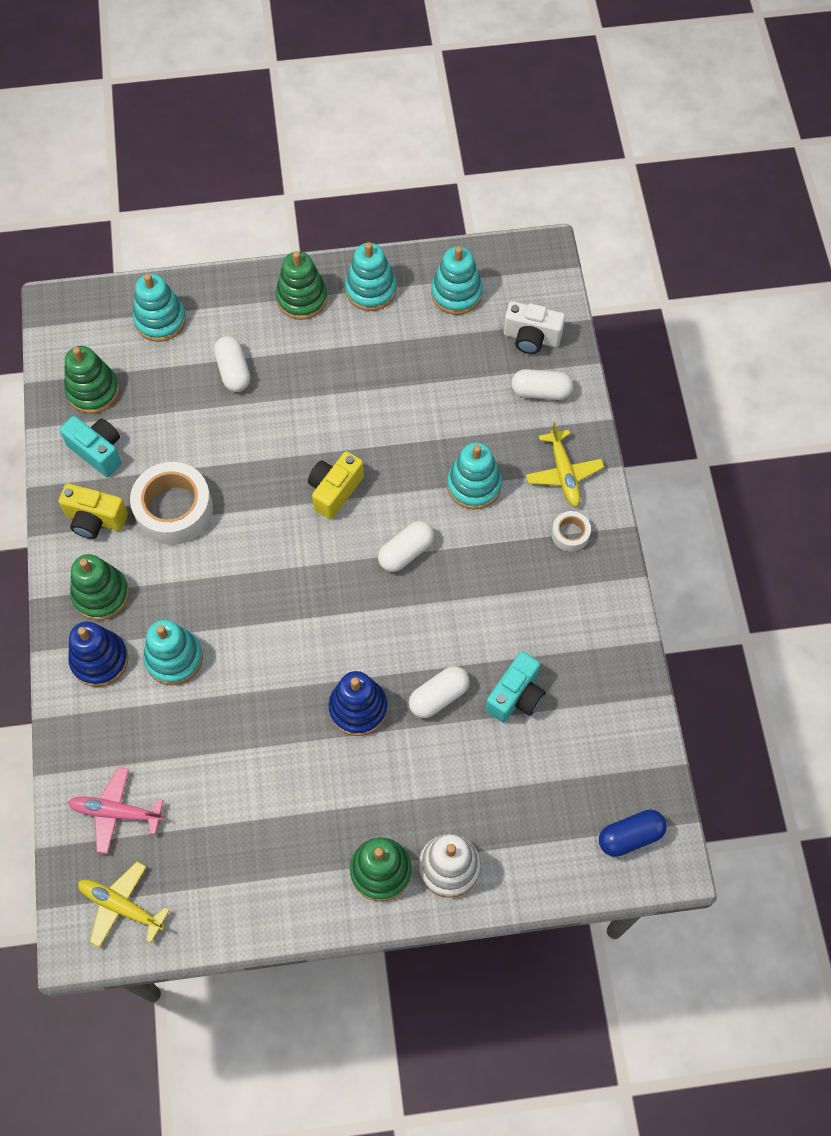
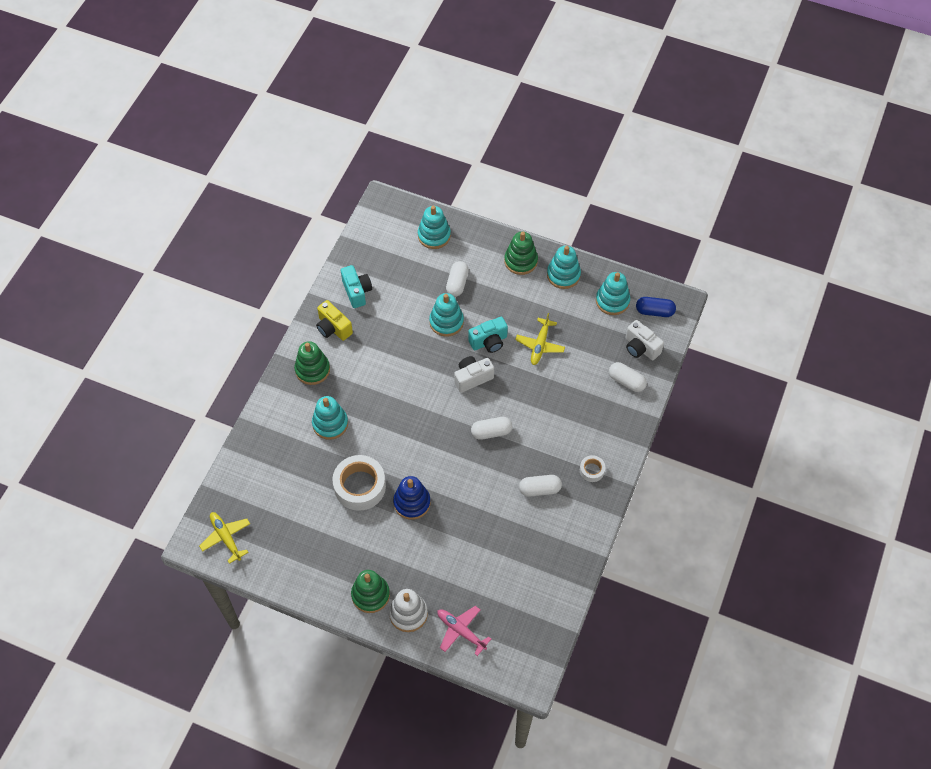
camera: 30 degrees right, 5 degrees down
(93, 391) = (374, 257): green stacking toy -> none
(99, 660) = (291, 404): blue stacking toy -> none
(116, 812) = (252, 488): pink plane -> pink plane (461, 631)
(174, 509) = (378, 343): white tape -> white tape (360, 486)
(335, 491) = (472, 378): yellow camera -> white camera
(439, 696) = (460, 520): white capsule -> white capsule (539, 489)
(474, 485) = (553, 415): turquoise stacking toy -> turquoise stacking toy (446, 322)
(516, 696) = (503, 543): turquoise camera -> turquoise camera (489, 342)
(563, 473) = (610, 434): yellow plane -> yellow plane (540, 345)
(630, 836) = (519, 653): blue capsule -> blue capsule (654, 311)

